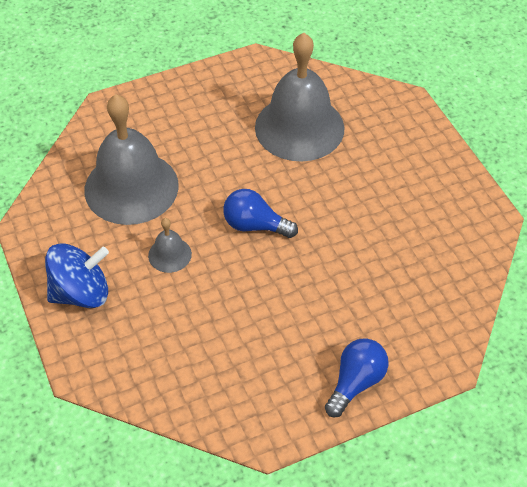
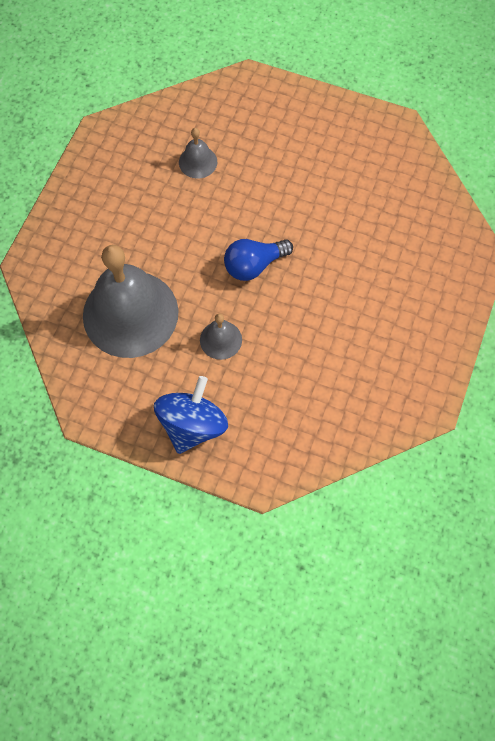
camera: 45 degrees left, 15 degrees up
(299, 127) = (198, 162): grey bell -> grey bell, size x0.44
(356, 382) = (441, 318): blue light bulb -> none

